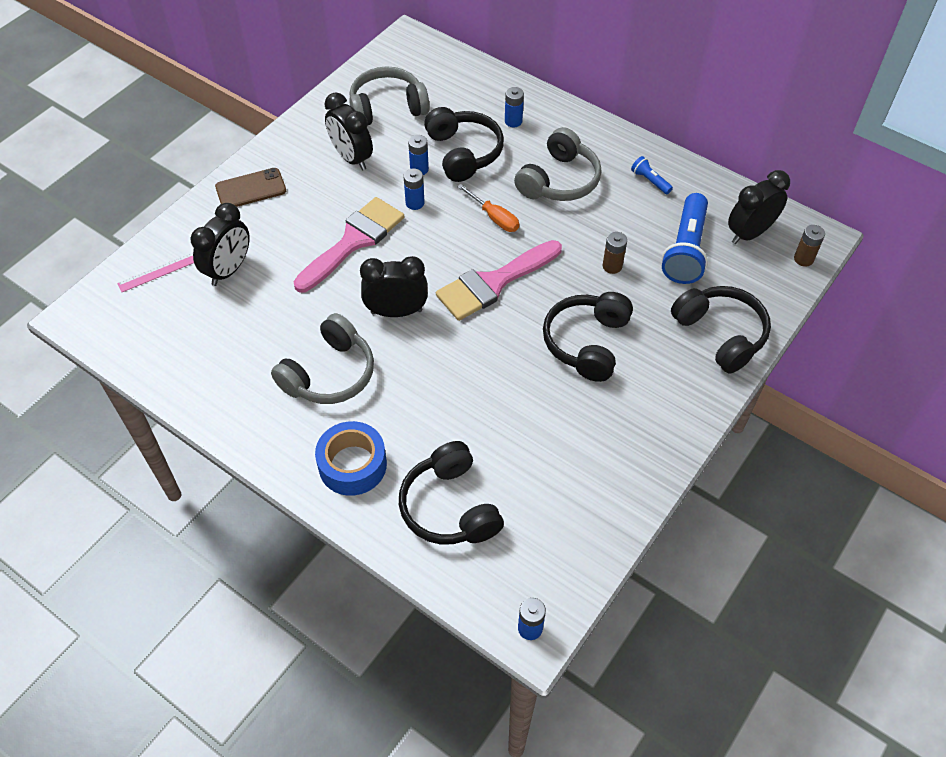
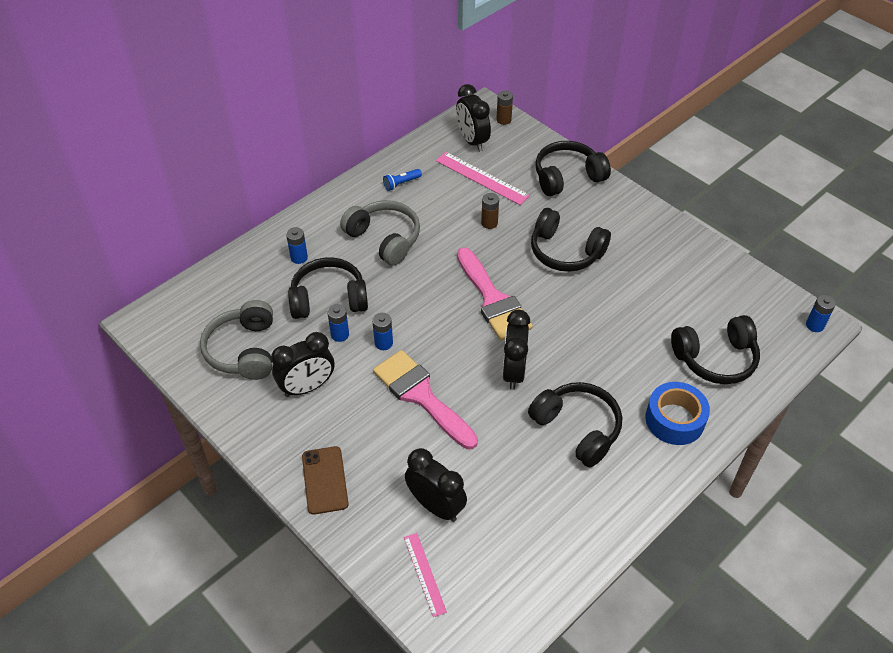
camera: 80 degrees left, 5 degrees down
(329, 374) = (577, 428): grey headphones -> black headphones
(494, 217) = (417, 288): orange screwdriver -> none
(686, 250) = (481, 178): blue flashlight -> pink ruler

